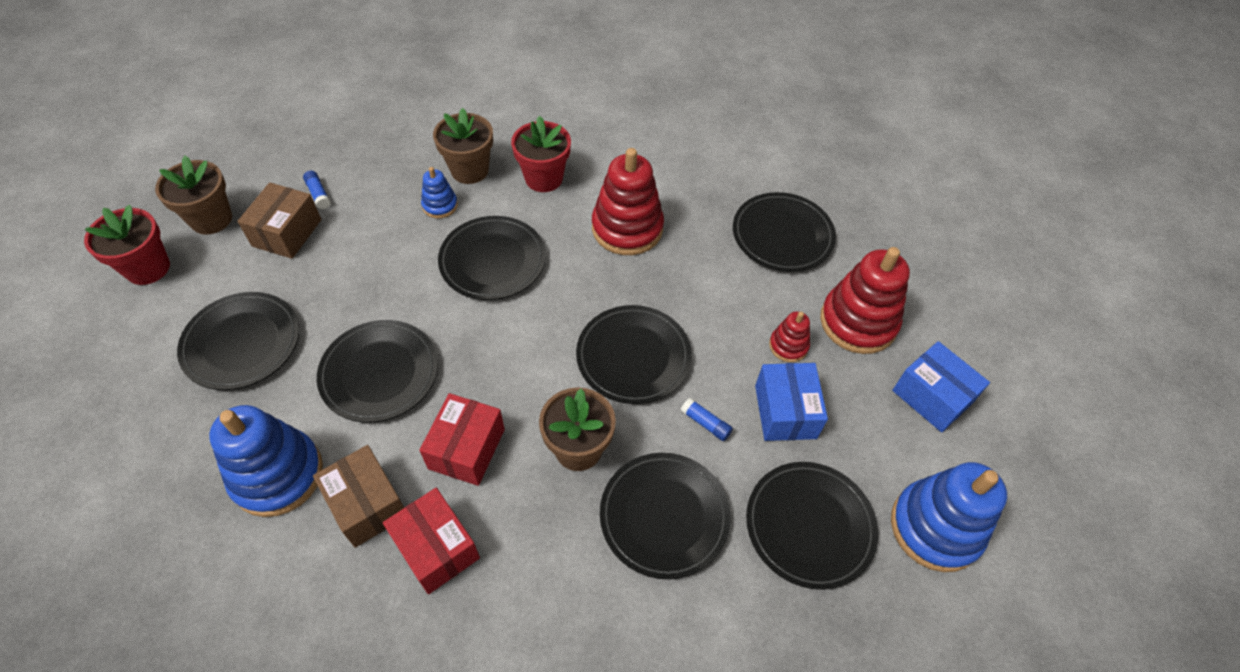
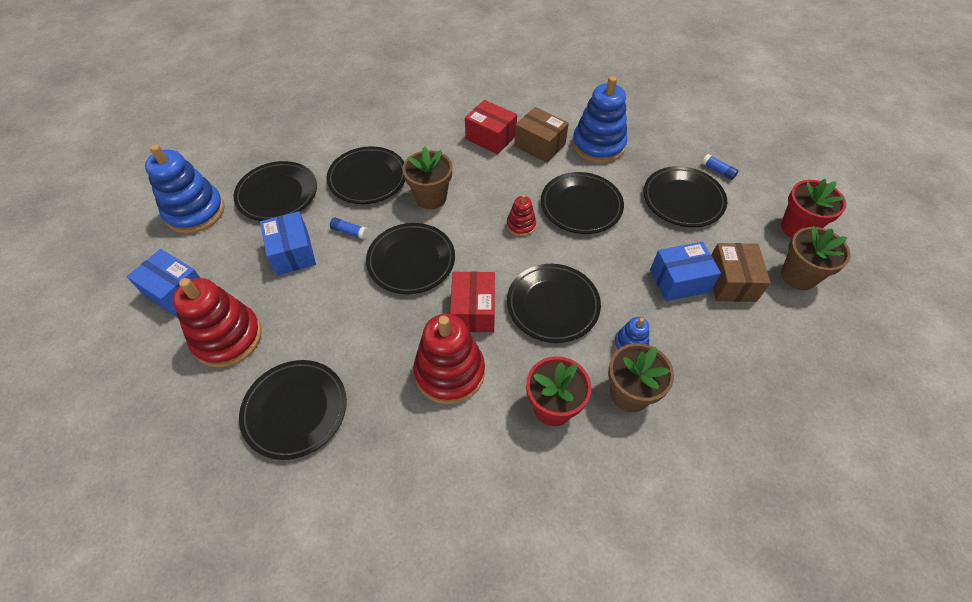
camera: 165 degrees right, 0 degrees up
(318, 194) = (740, 324): blue glue stick -> blue glue stick (718, 171)
(340, 248) = (679, 281): none -> blue box
(467, 449) = (499, 181): red box -> red box (473, 311)
(788, 346) = (290, 301): red stacking toy -> red stacking toy (521, 225)

